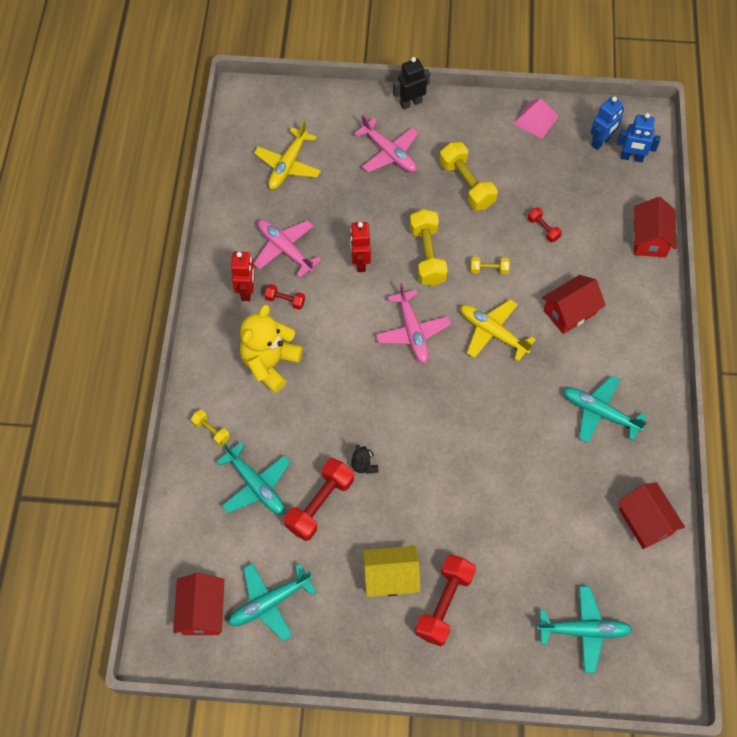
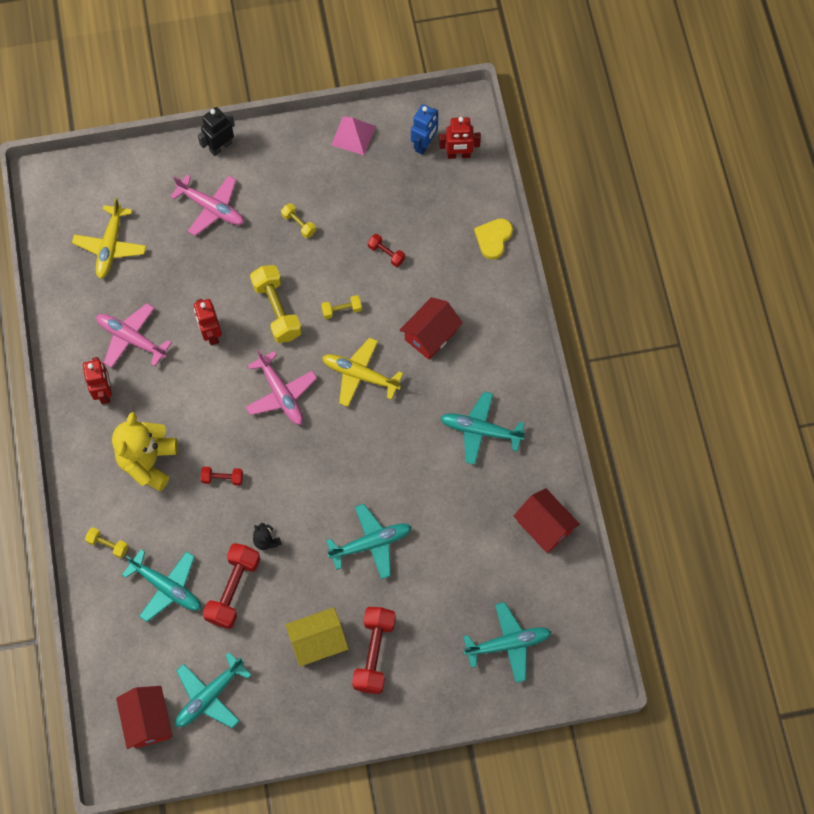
camera: 15 degrees left, 5 degrees up
(285, 300) = (146, 393): red dumbbell -> red dumbbell (222, 478)
(466, 184) = (298, 224): yellow dumbbell -> yellow dumbbell, size x0.52
(466, 494) = (370, 543): none -> turquoise plane
(631, 158) = (458, 155): blue robot -> red robot
(649, 239) = (493, 238): red house -> yellow heart

